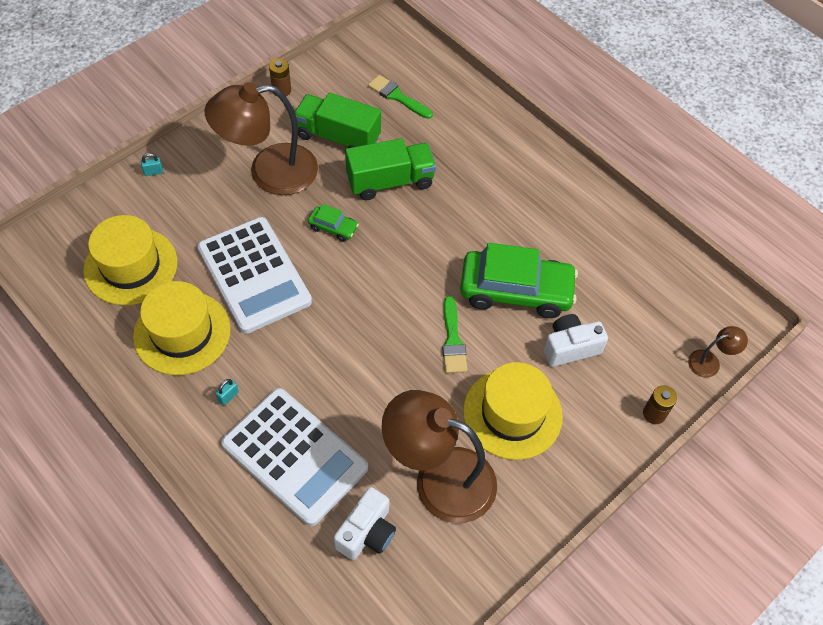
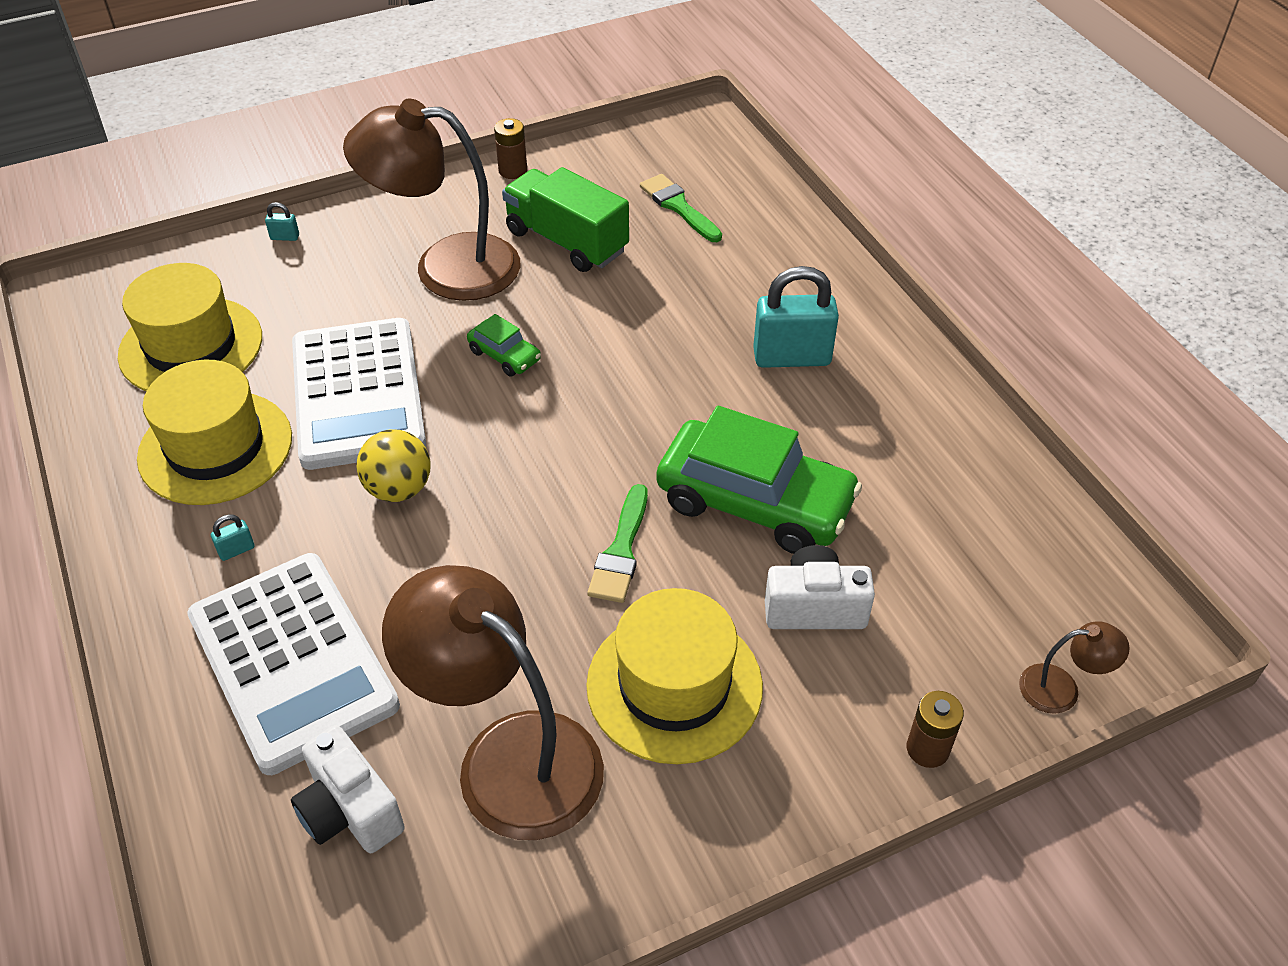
camera: 20 degrees right, 10 degrees down
(308, 333) = (399, 489): none -> yellow ball
(367, 532) = (350, 810): white camera -> white camera turned 90 degrees clockwise
(390, 181) = (618, 312): green truck -> none
(503, 190) = (792, 357): none -> turquoise padlock

